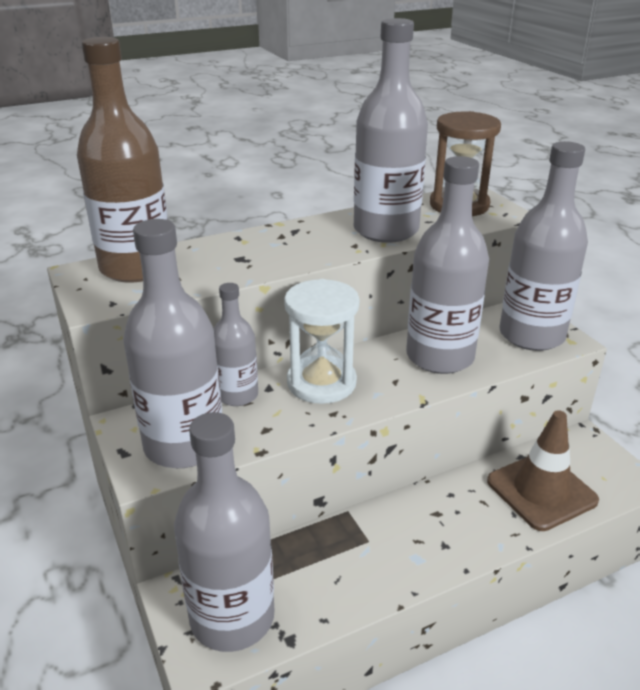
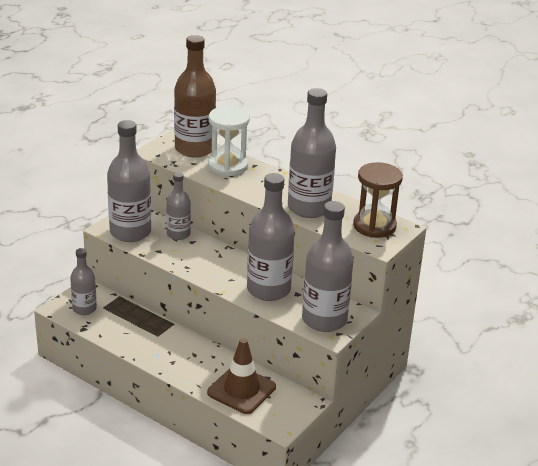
camera: 60 degrees right, 0 degrees up
(232, 617) = (84, 309): grey bottle -> grey bottle, size x0.57
(321, 383) = (209, 256): white hourglass -> white hourglass (228, 166)

